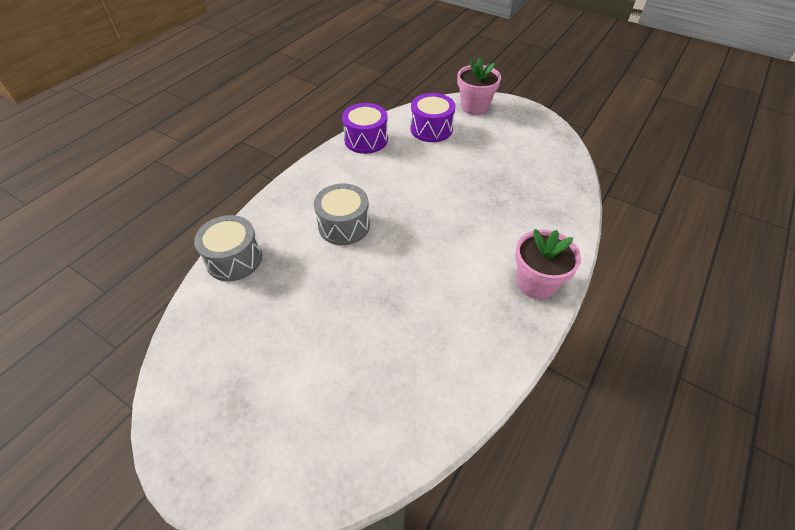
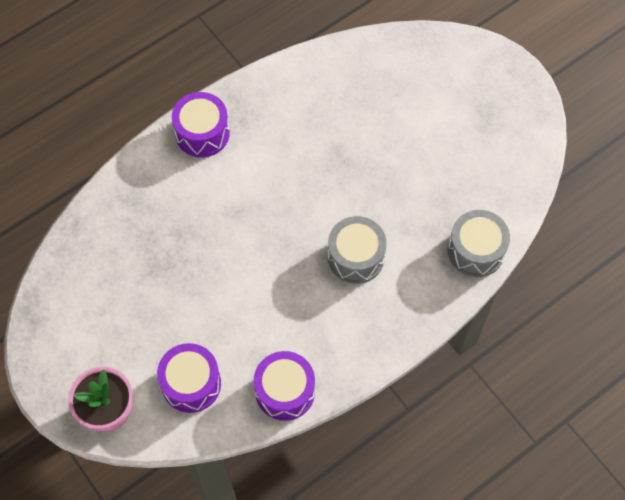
camera: 160 degrees left, 15 degrees up
(536, 283) = (202, 133): pink flower pot -> purple drum

